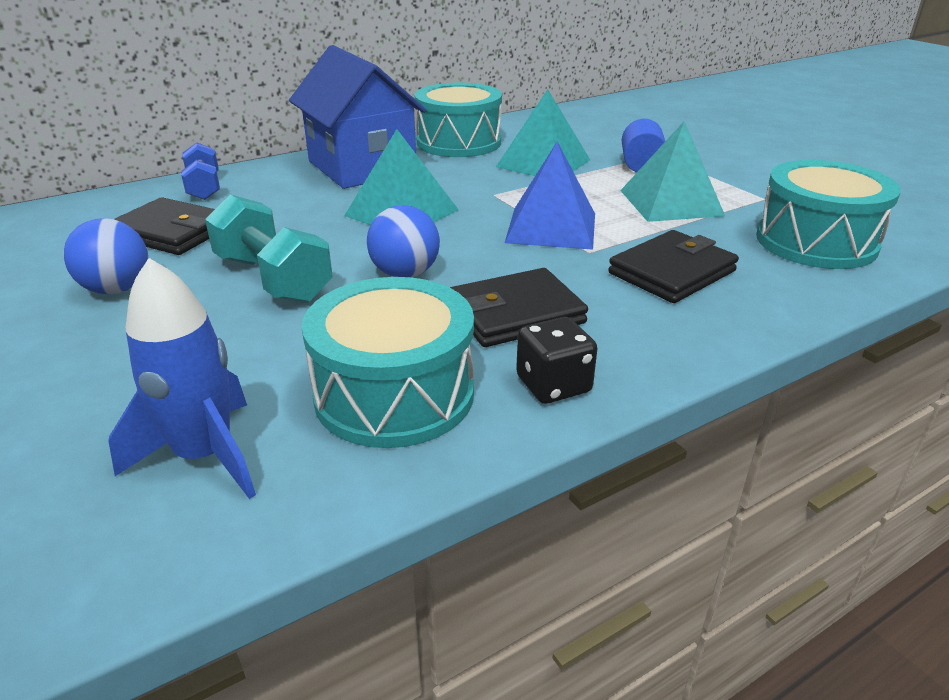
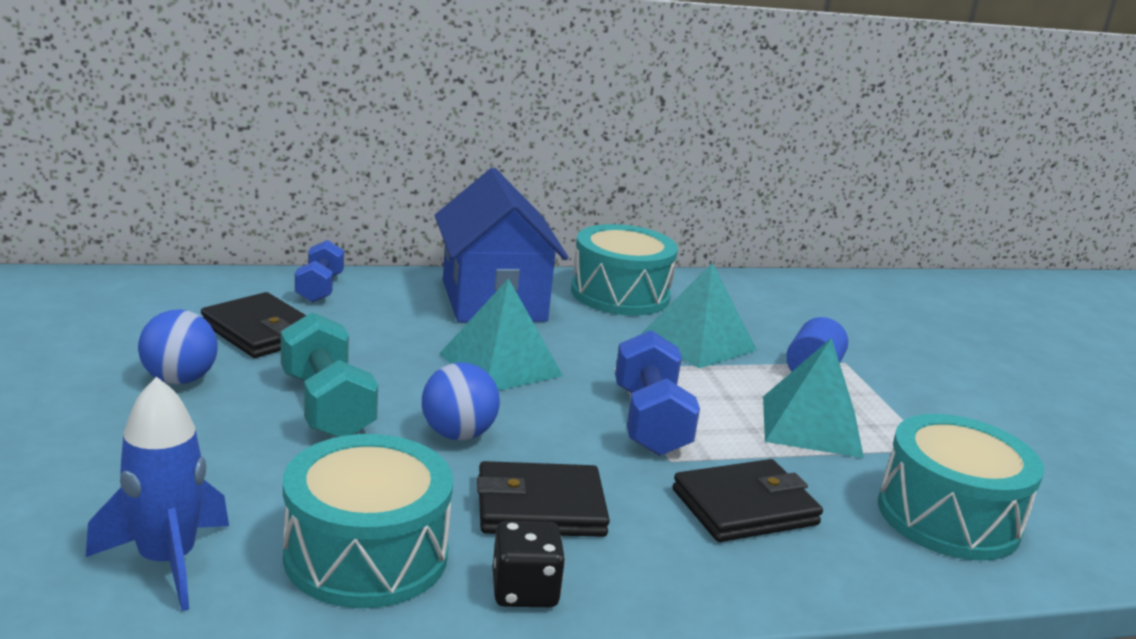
camera: 15 degrees right, 10 degrees down
(551, 227) = (649, 421): blue pyramid -> blue dumbbell

